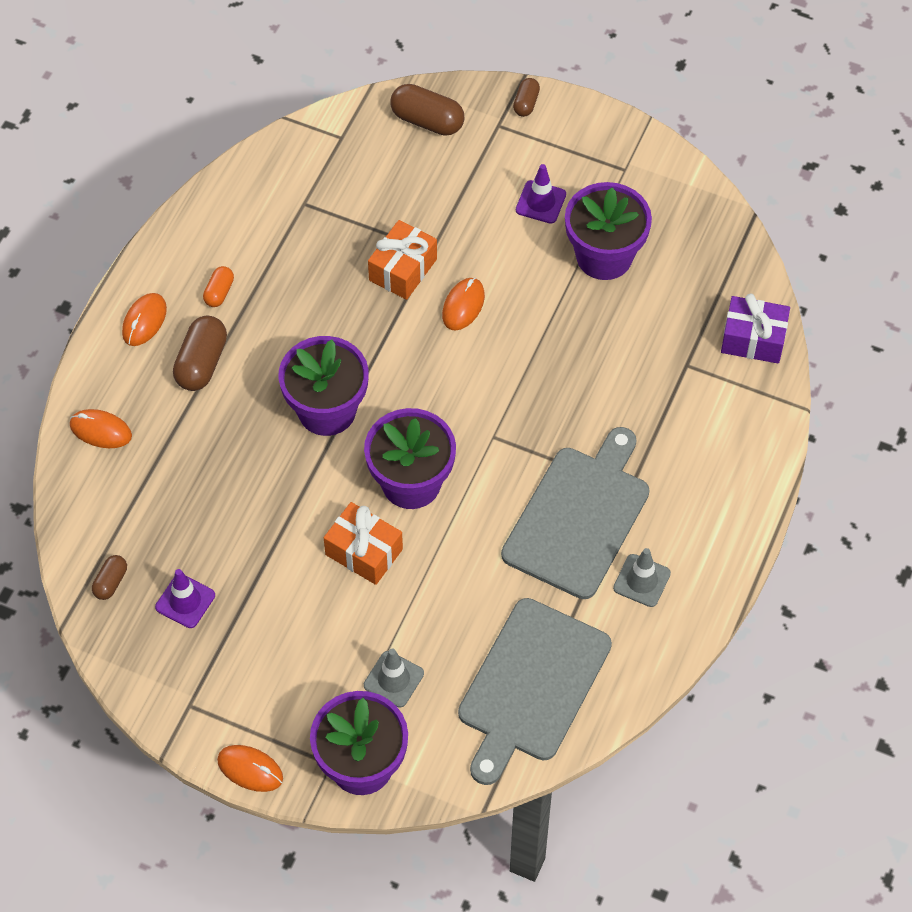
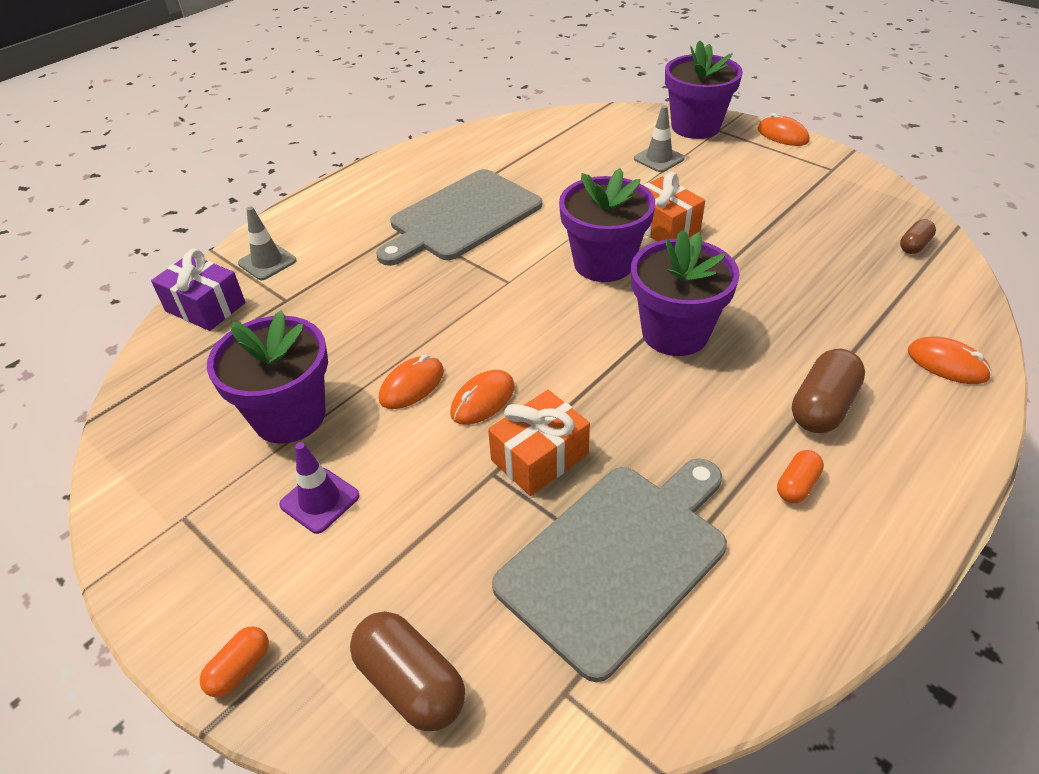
camera: 160 degrees left, 15 degrees down
(144, 321) = (904, 472): orange mouse -> orange mouse (412, 385)
(185, 601) = (838, 223): purple traffic cone -> none
(526, 103) = (240, 669): brown capsule -> orange capsule
(531, 686) = (553, 142): grey cutting board -> grey cutting board (618, 558)
(641, 580) = (435, 177): grey traffic cone -> grey traffic cone (267, 262)

